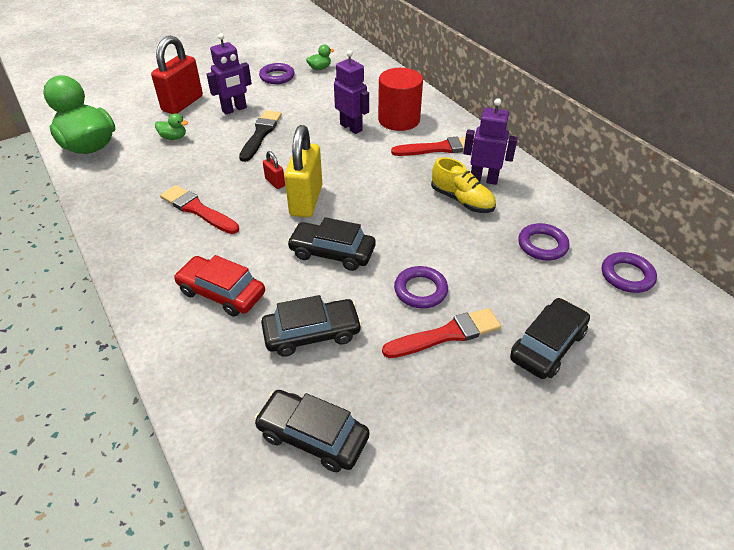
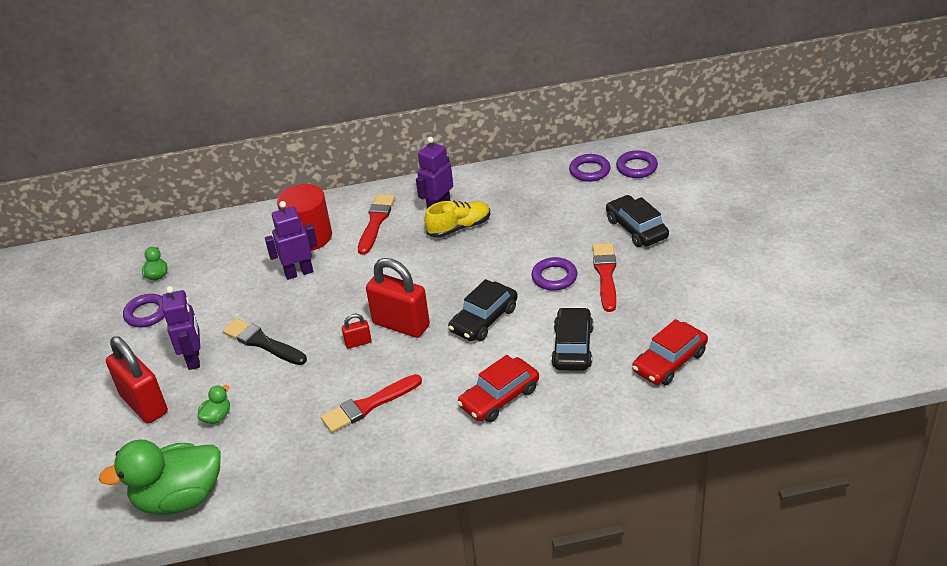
camera: 65 degrees left, 5 degrees down
(306, 200) = (401, 325): yellow padlock -> red padlock
(313, 436) = (669, 362): black car -> red car
(542, 245) = (537, 200): purple ring -> purple ring (636, 167)

